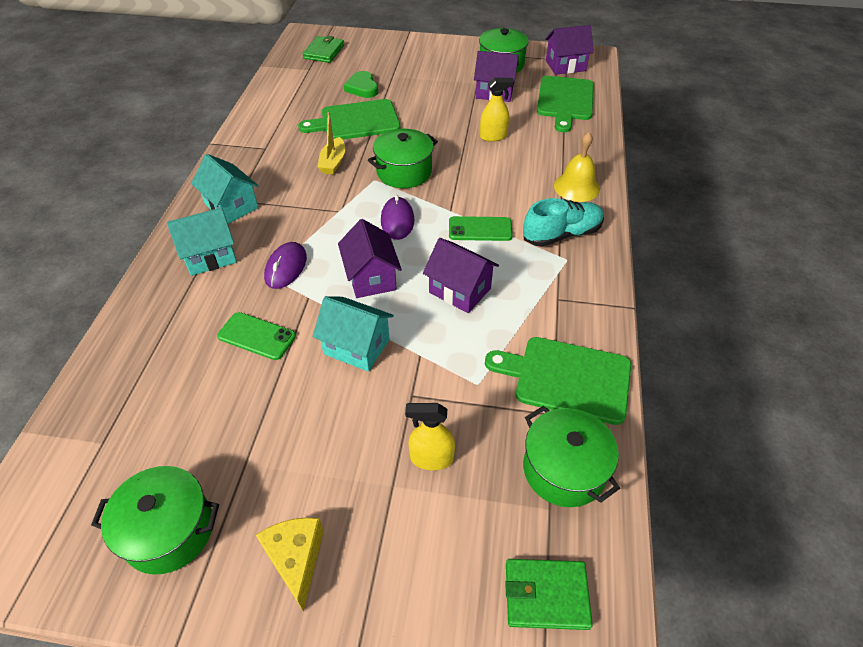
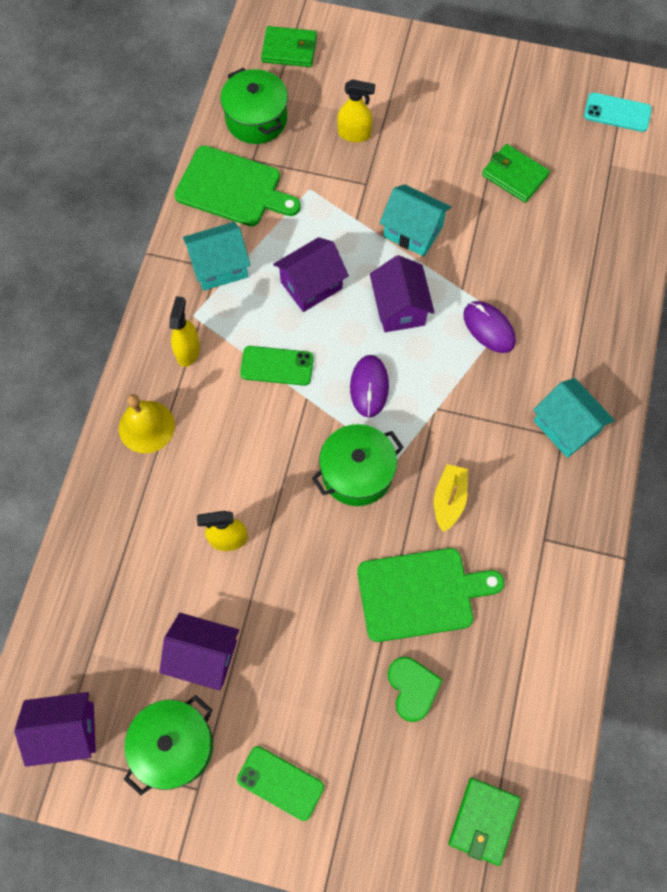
camera: 175 degrees left, 20 degrees up
(62, 521) = (617, 113): none -> turquoise phone
(169, 531) = (540, 101): green pot -> none
(210, 256) = (572, 349): turquoise house -> turquoise house (219, 267)
(229, 419) = (515, 175): none -> green wallet
(257, 336) = (505, 249): green phone -> green phone (280, 783)
(286, 267) = (489, 328): purple mouse -> purple mouse turned 60 degrees counterclockwise
(296, 559) = (450, 79): yellow cheese -> none
(459, 290) = (311, 285): purple house -> purple house turned 75 degrees counterclockwise
(562, 234) = (188, 351): turquoise shoe -> yellow spray bottle
(565, 101) = (101, 621): green cutting board -> none

